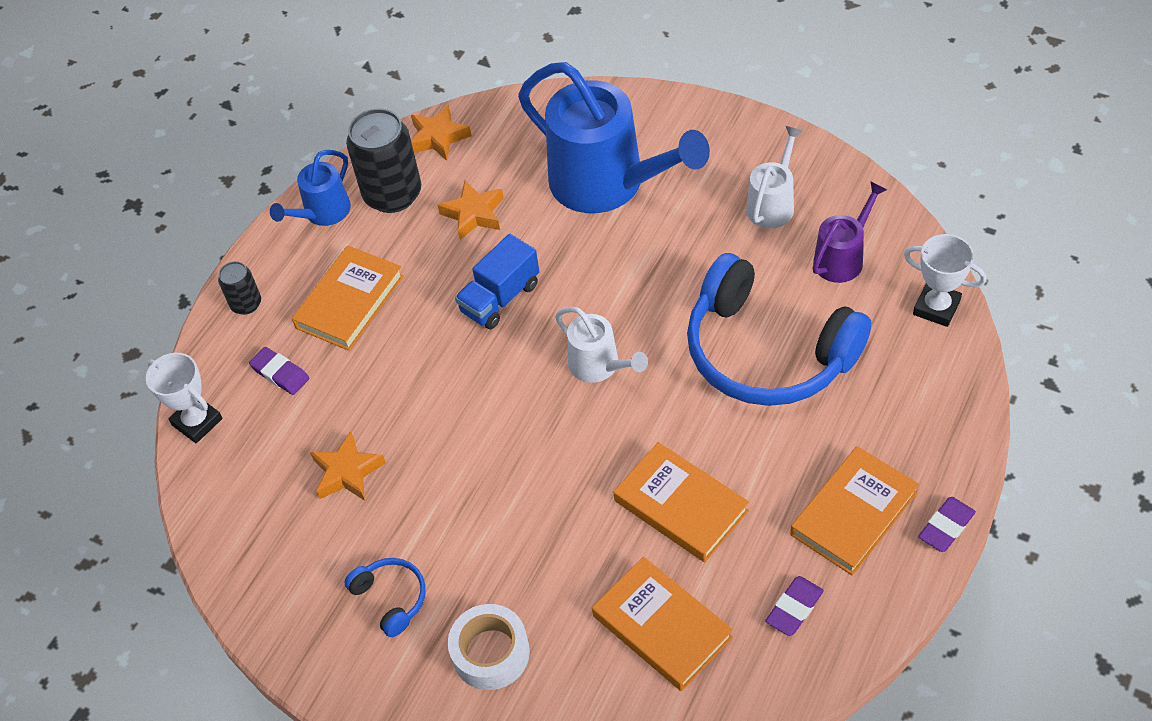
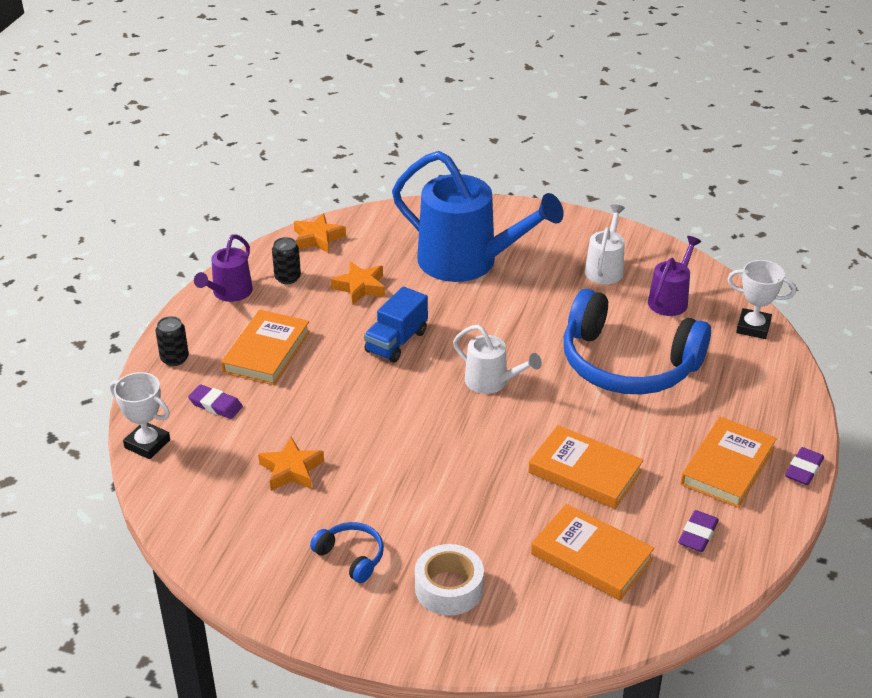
camera: 15 degrees left, 15 degrees down
(323, 213) = (229, 293): blue watering can -> purple watering can
(393, 194) = (287, 278): black can -> black can, size x0.52

